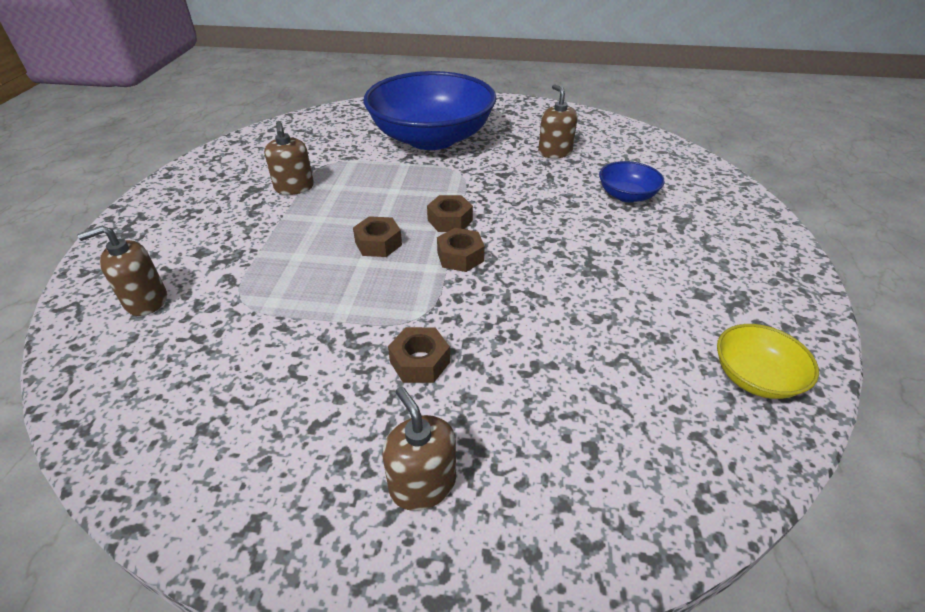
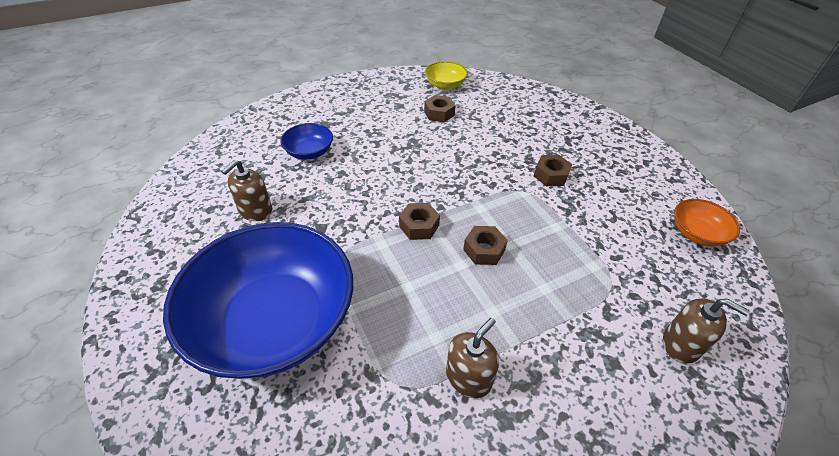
camera: 125 degrees left, 5 degrees up
(169, 440) = (697, 233): none -> orange bowl
(422, 484) = (599, 146): brown soap dispenser -> none
(460, 257) = (455, 200): brown nut -> brown nut (439, 113)

